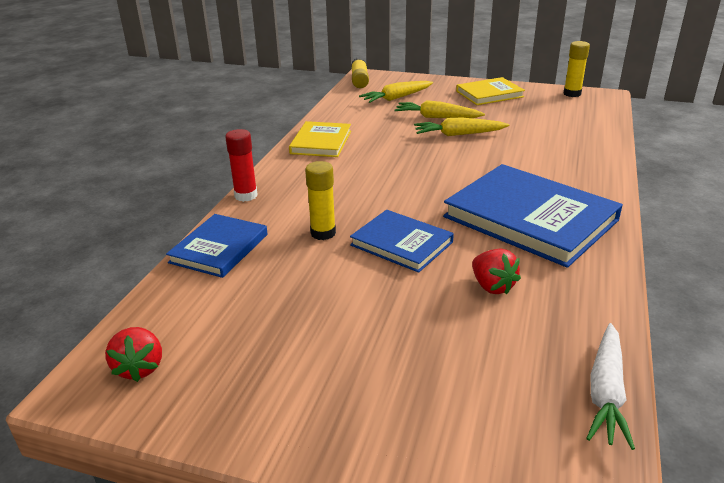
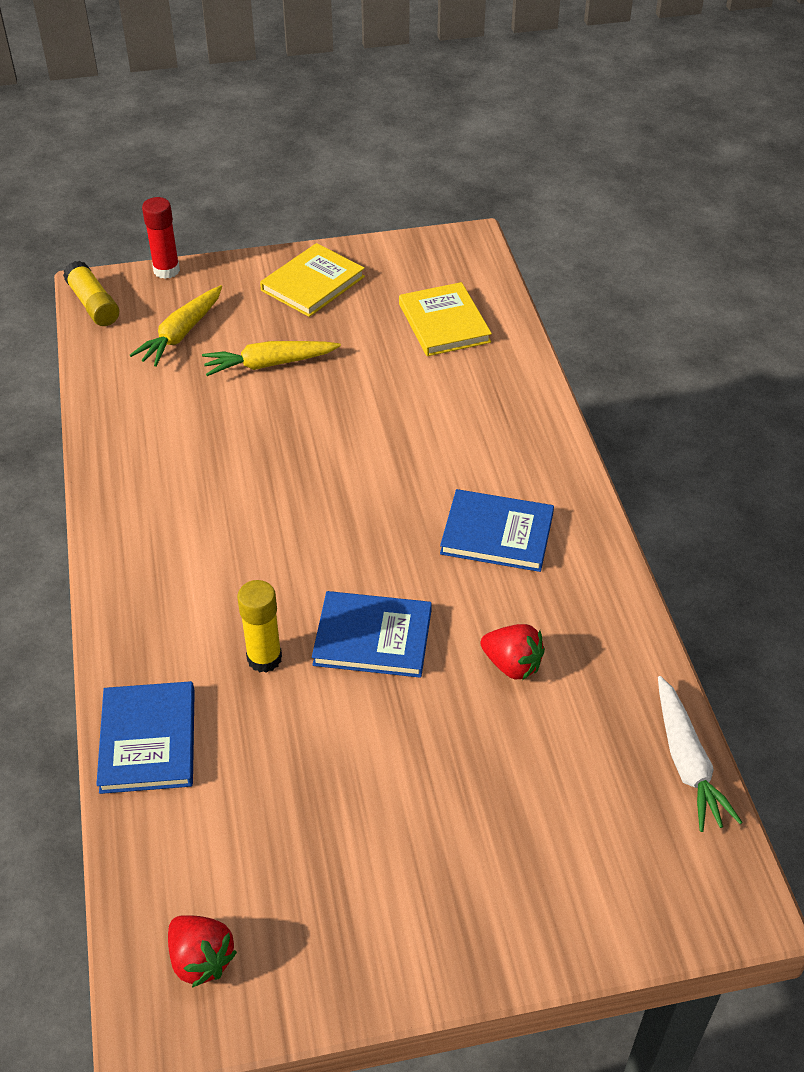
camera: 30 degrees left, 15 degrees up
(246, 196) = (108, 629): red glue stick -> red glue stick (166, 270)
(321, 142) = (136, 477): yellow book -> yellow book (444, 323)
(459, 134) = (322, 394): yellow carrot -> none
(530, 218) = (497, 534): blue book -> blue book, size x0.56
(572, 94) = (426, 249): yellow glue stick -> none

